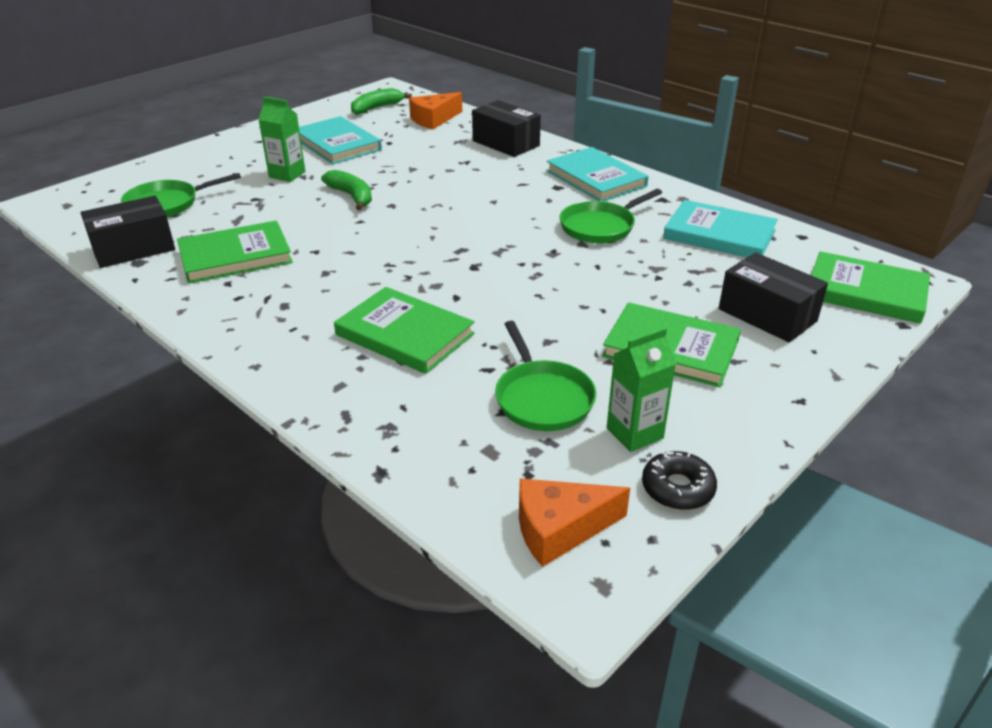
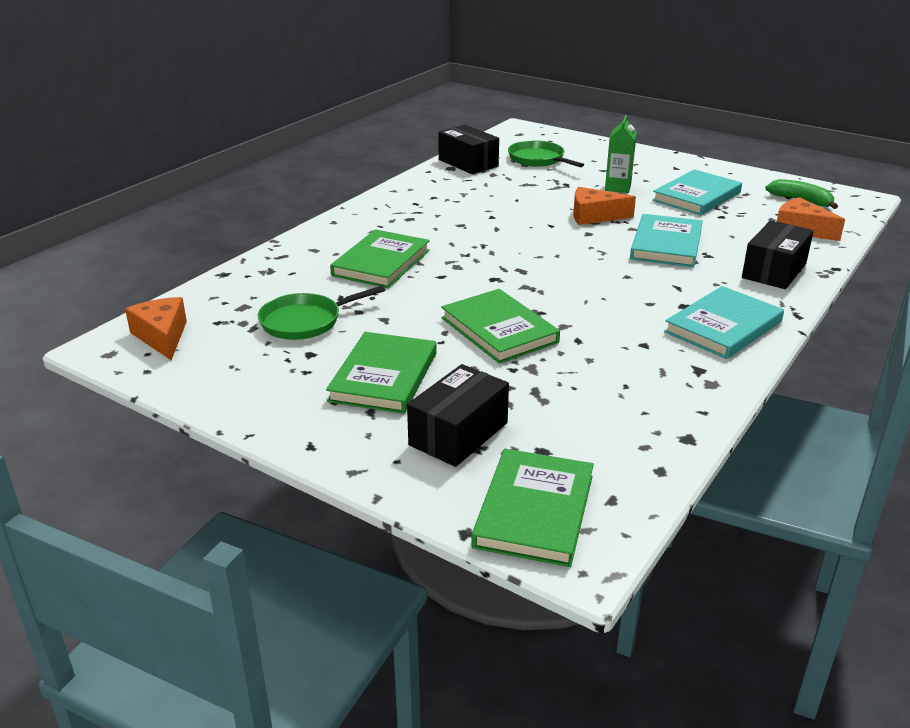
camera: 80 degrees right, 5 degrees down
(235, 256) = (471, 193): green book -> green book (499, 330)
(351, 196) = (594, 216): green banana -> orange cheese
(600, 226) = (605, 334): green pan -> none
(634, 433) = (262, 361): green carton -> none
(677, 488) = (197, 381): black donut -> none
(719, 234) = (629, 408): turquoise book -> turquoise book (666, 244)

